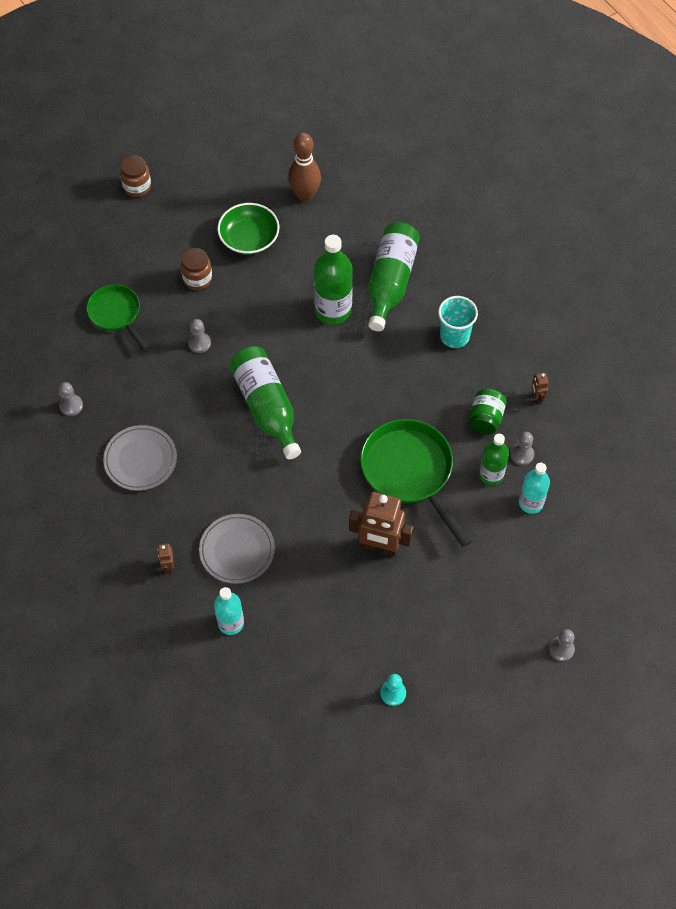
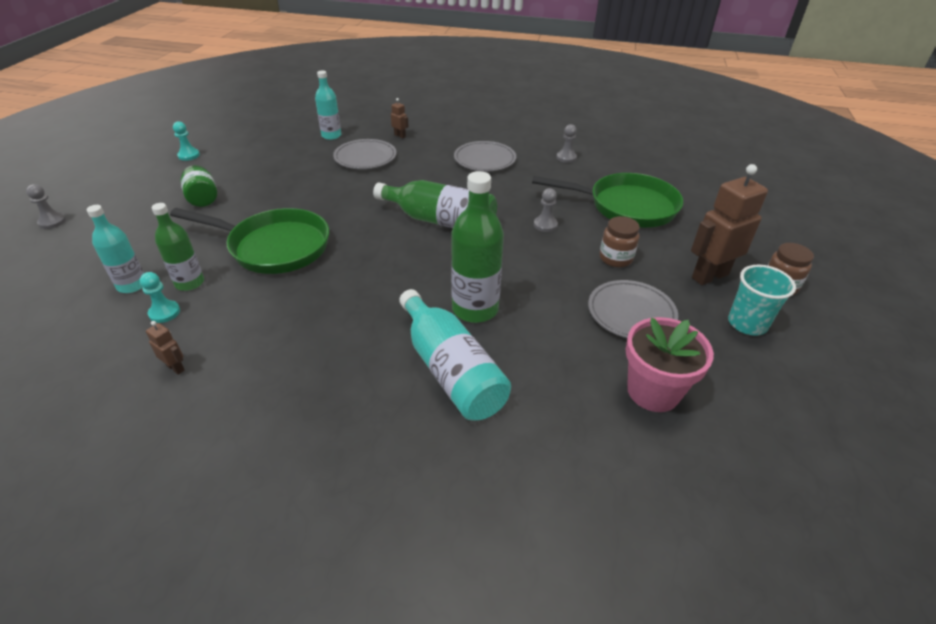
camera: 135 degrees right, 20 degrees down
(116, 314) = (626, 206): green pan -> green pan, size x1.64
(249, 238) = (631, 313): green bowl -> grey plate
(305, 195) = (653, 391): brown bowling pin -> pink flower pot
(379, 547) = (260, 201): brown robot -> brown robot (709, 276)
(390, 282) = (451, 370): green bottle -> turquoise bottle
(454, 336) = (325, 366): turquoise cup -> turquoise cup (747, 324)
(486, 419) = (227, 318): green jar -> green jar (203, 199)
(522, 454) = (164, 313): grey pawn -> turquoise pawn

